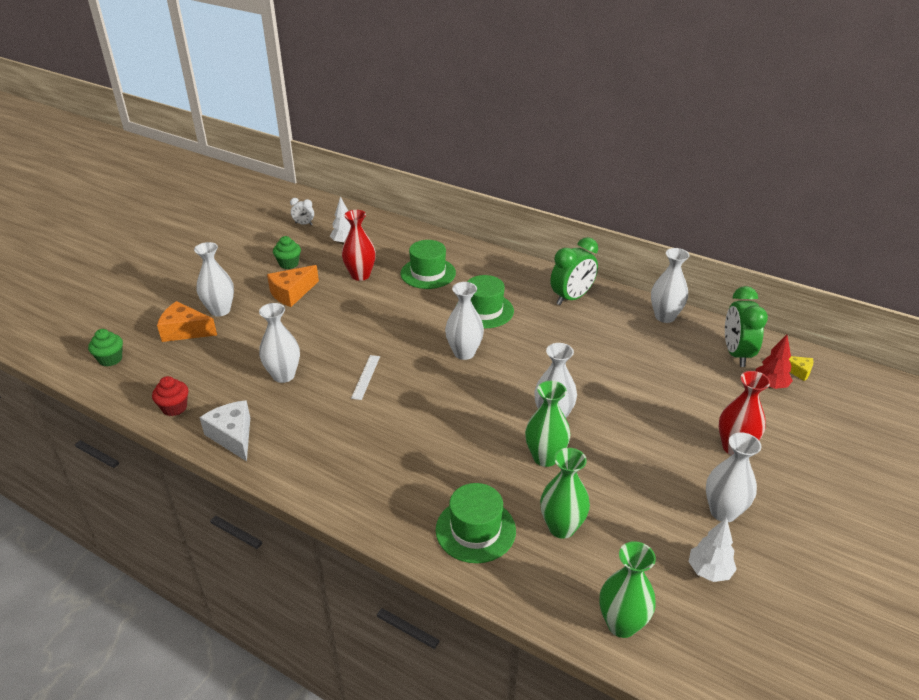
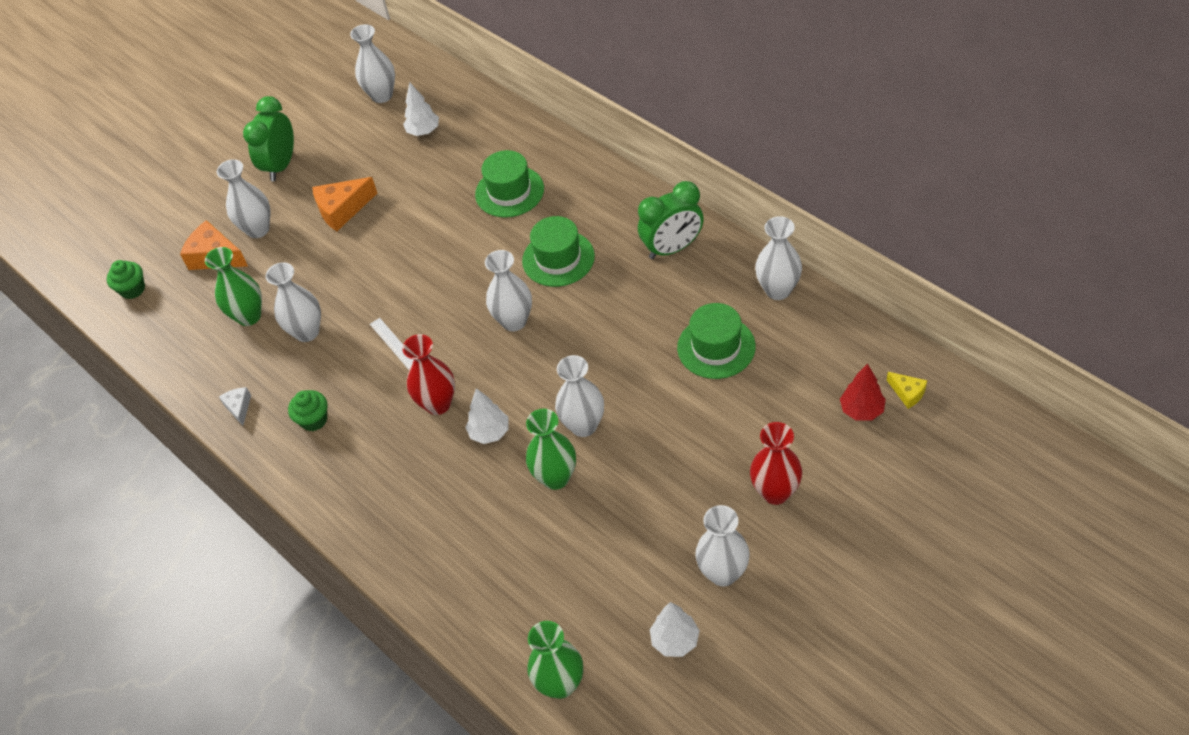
camera: 20 degrees right, 15 degrees up
(174, 408) = (187, 363): red cupcake -> none
(233, 436) = (239, 407): white cheese -> white cheese, size x0.55
(289, 264) = (349, 162): green cupcake -> green cupcake (314, 420)
(304, 224) = (382, 95): white clock -> white vase
(360, 275) = (428, 188): red vase -> red vase (438, 404)
(366, 377) = (394, 344): white ruler -> white ruler turned 60 degrees counterclockwise
(473, 431) = (490, 433): none -> white tree
(475, 530) = (452, 556): green hat -> green hat (716, 347)
(561, 527) = (541, 567): green vase -> green vase (249, 316)
(736, 354) = (842, 358): green clock -> green clock (281, 165)

